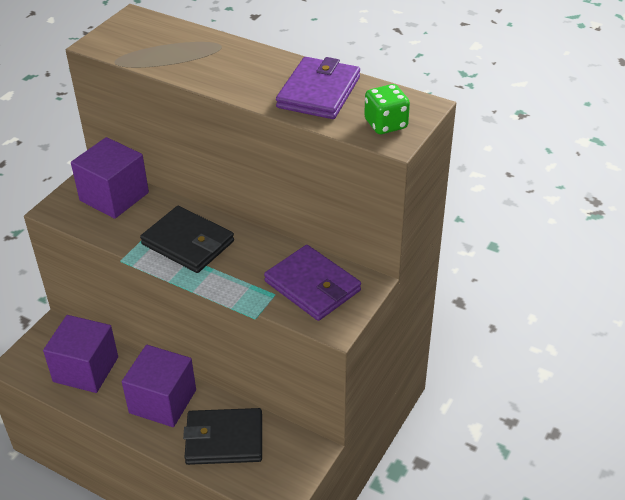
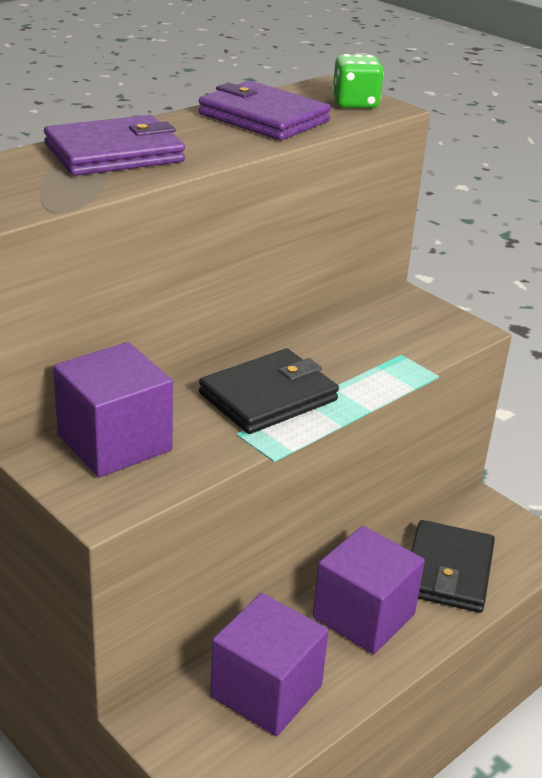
camera: 75 degrees left, 10 degrees down
(312, 286) = (397, 328): purple wallet -> purple wallet (114, 153)

